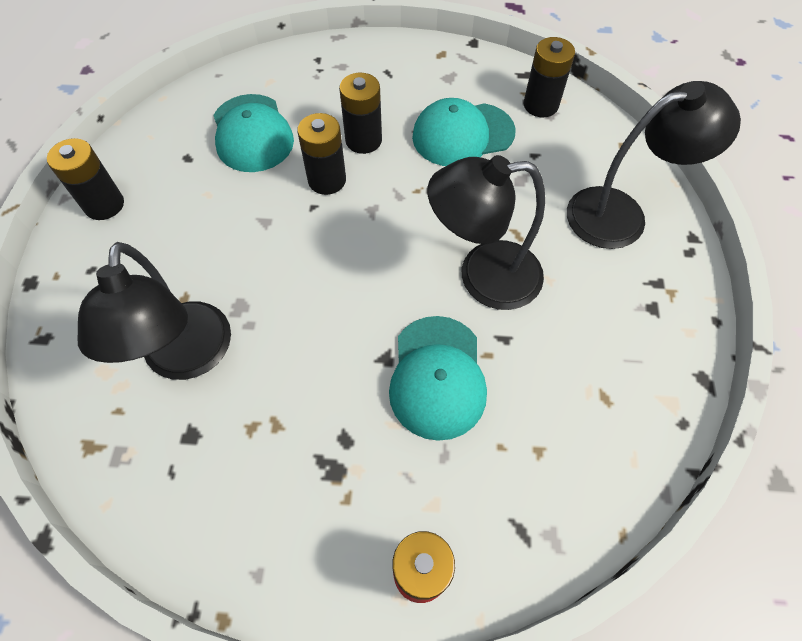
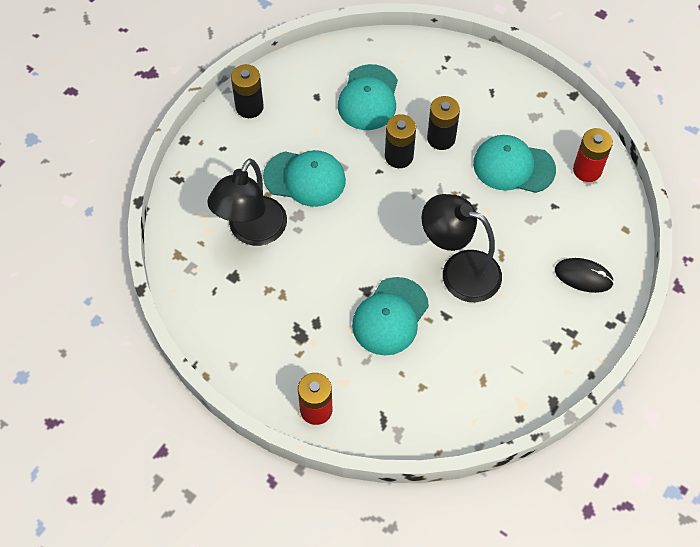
camera: 30 degrees right, 0 degrees up
(224, 257) = (305, 178): none -> turquoise cap
(540, 105) = (587, 170): black battery -> red battery
(621, 214) = (583, 276): black lamp -> black mouse

